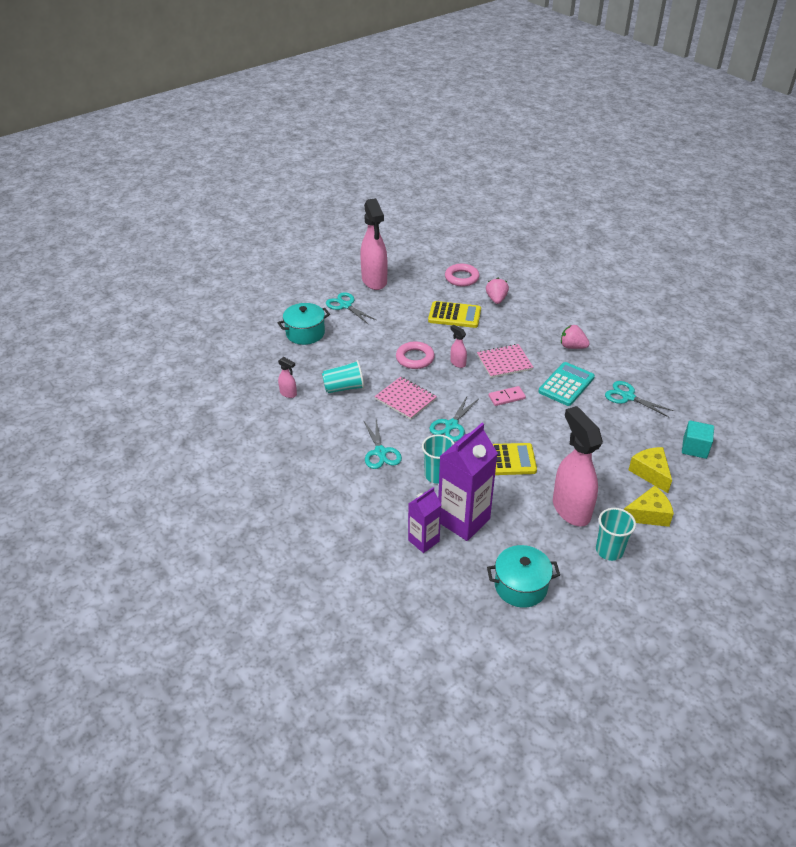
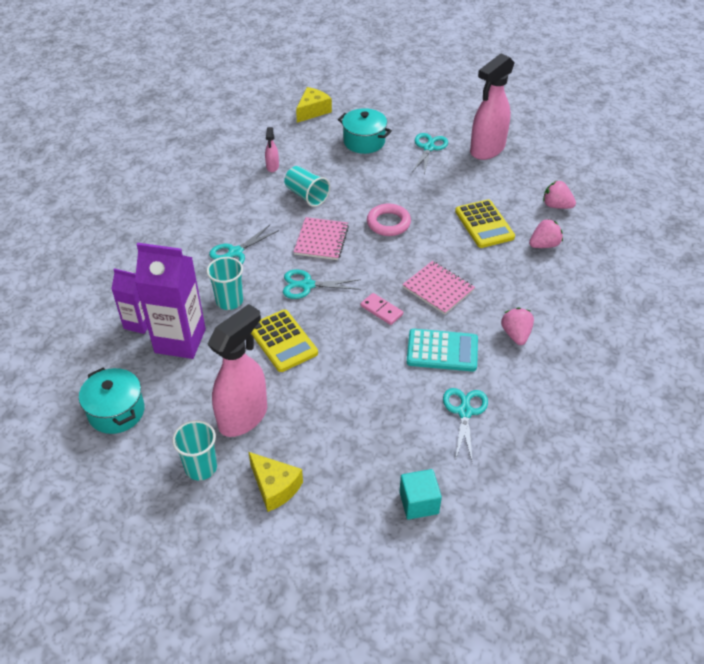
camera: 60 degrees right, 5 degrees up
(457, 363) = (407, 255): pink spray bottle -> none
(461, 278) = (556, 206): pink ring -> pink strawberry
(650, 473) = (345, 470): yellow cheese -> yellow cheese (313, 111)

